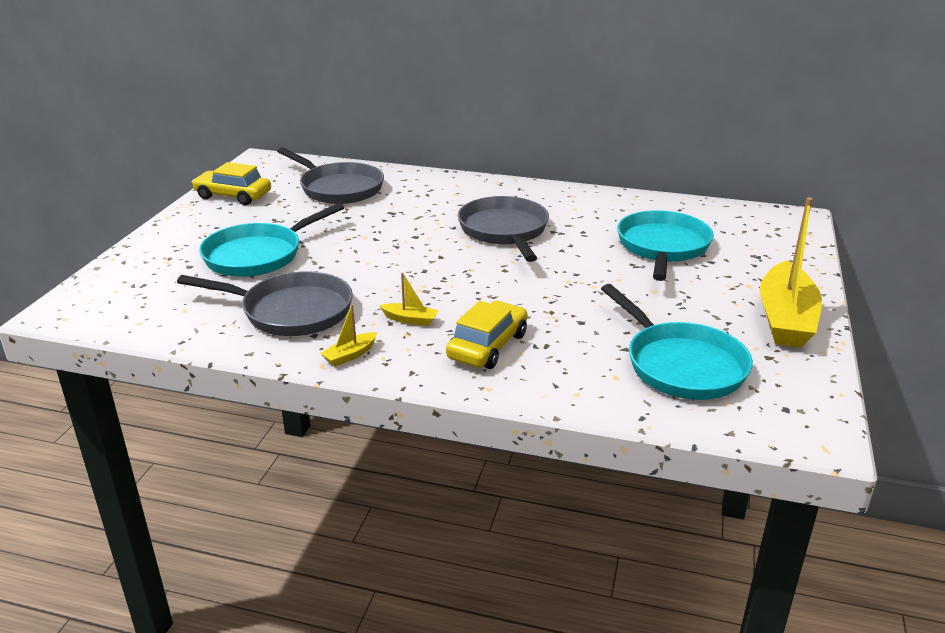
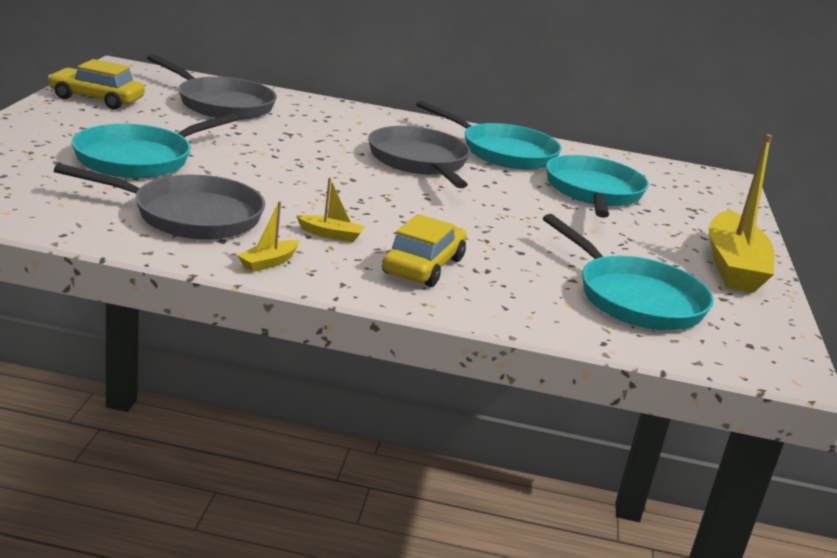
camera: 10 degrees left, 5 degrees down
(584, 211) = (503, 152): none -> turquoise pan

